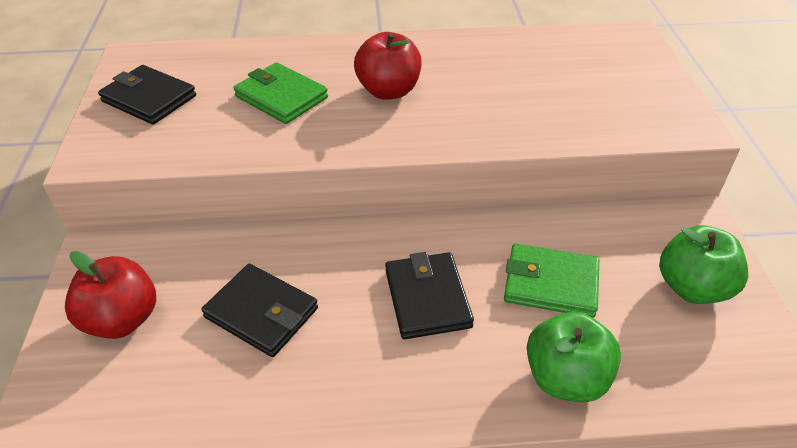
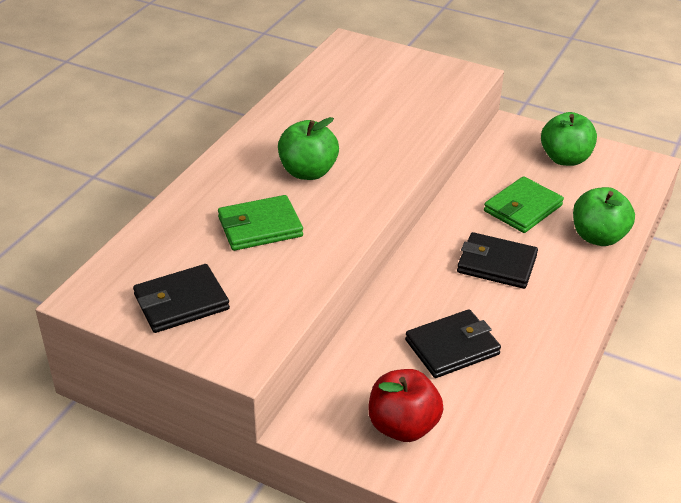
camera: 60 degrees left, 5 degrees down
(388, 91) = (308, 172): red apple -> green apple

